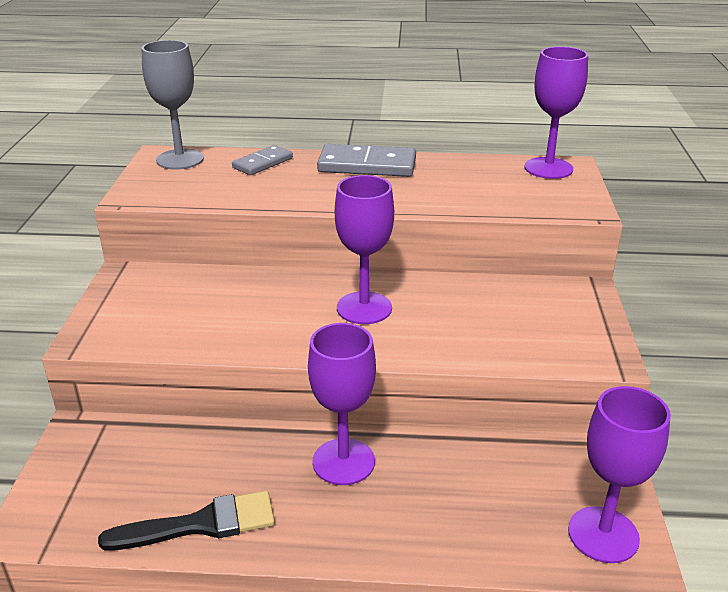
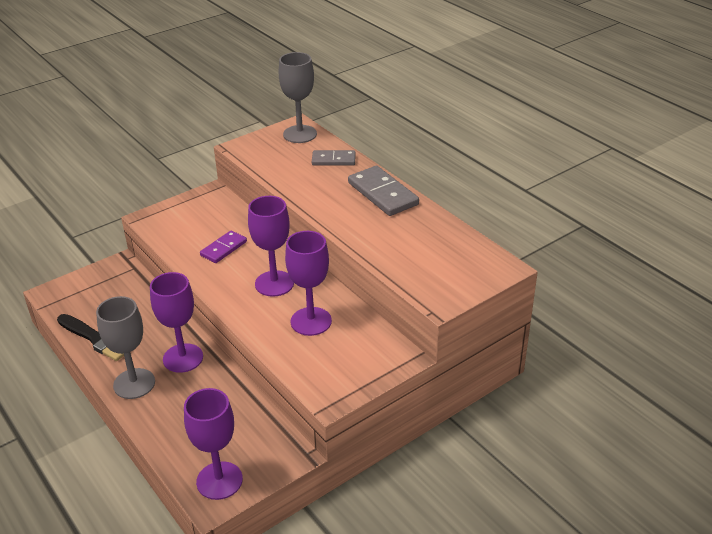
camera: 50 degrees right, 5 degrees up
(247, 312) = (224, 249): none -> purple domino
(339, 529) = (134, 383): none -> grey goblet
(548, 168) = (483, 261): purple goblet -> purple goblet (311, 321)

